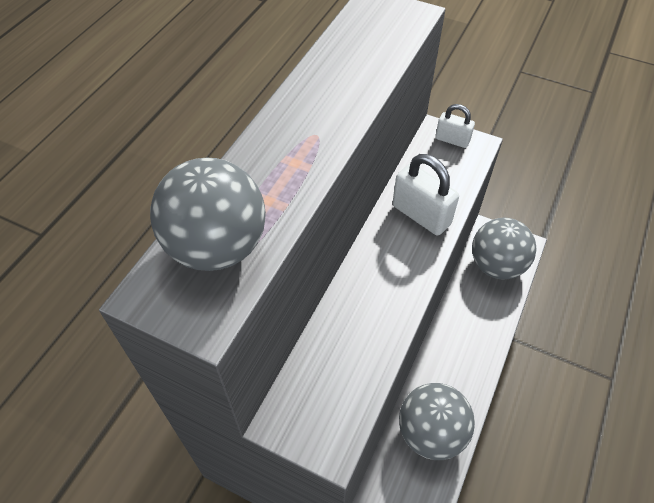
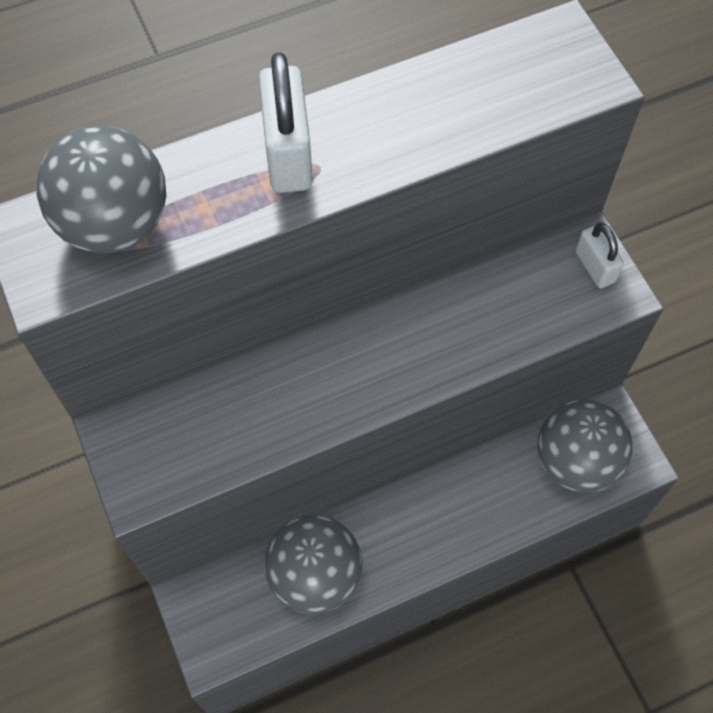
camera: 40 degrees right, 10 degrees up
(421, 215) = (458, 331): white padlock -> white padlock (288, 154)

